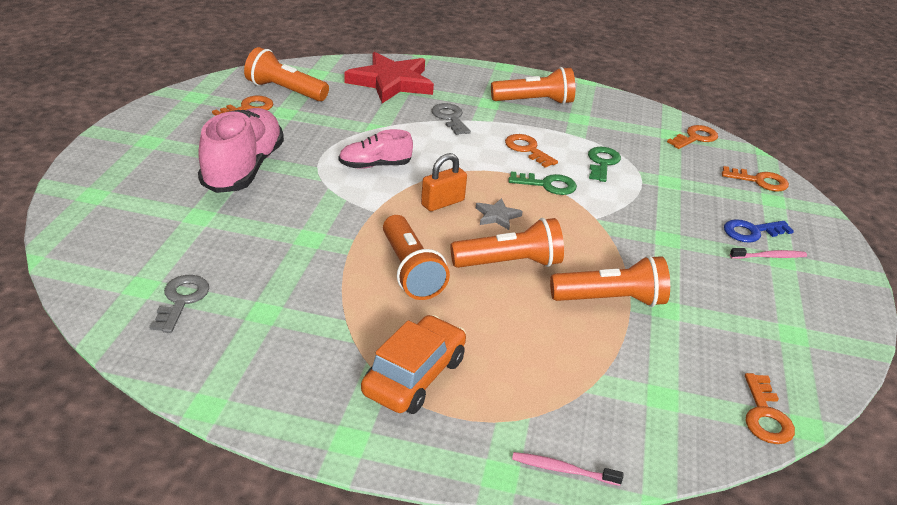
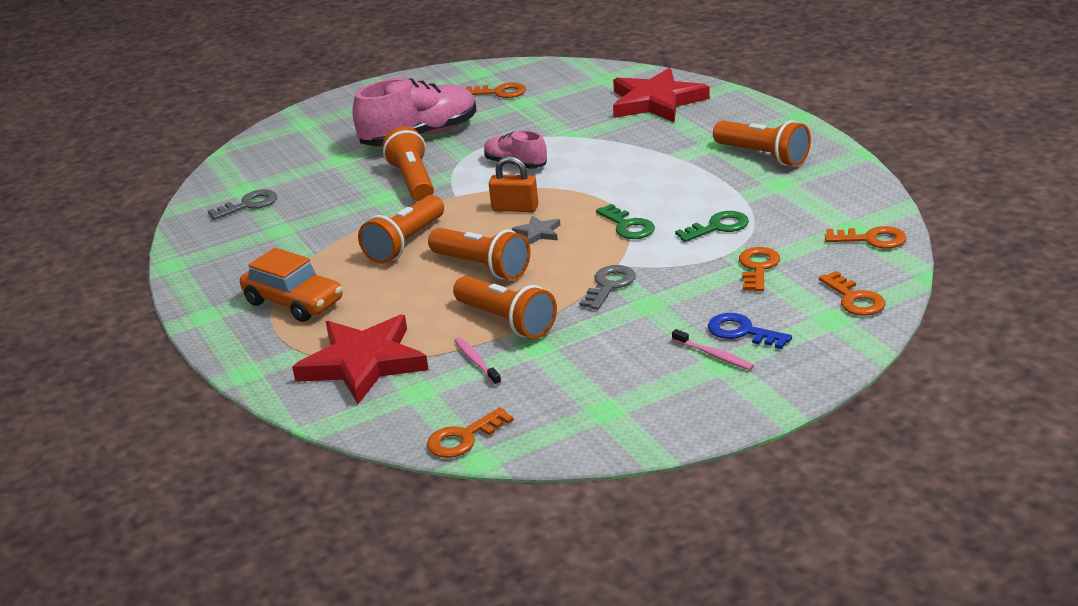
camera: 55 degrees right, 5 degrees down
(285, 91) = (552, 86): orange flashlight -> orange flashlight (413, 181)
(414, 376) = (294, 302): orange car -> orange car turned 45 degrees clockwise
(450, 118) = (650, 146): grey key -> grey key (609, 285)
(527, 149) = (669, 193): orange key -> orange key (758, 267)
(563, 470) = (280, 390): pink toothbrush -> pink toothbrush (476, 362)
(580, 399) = (363, 363): none -> red star

